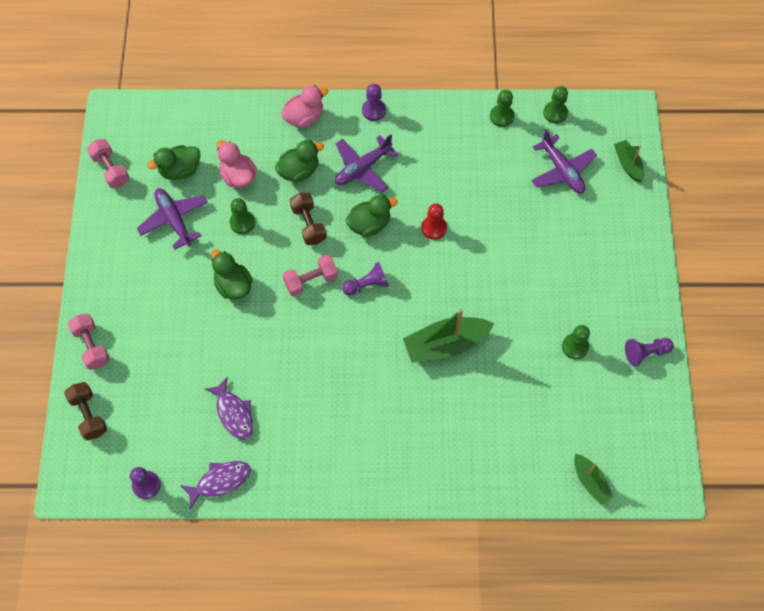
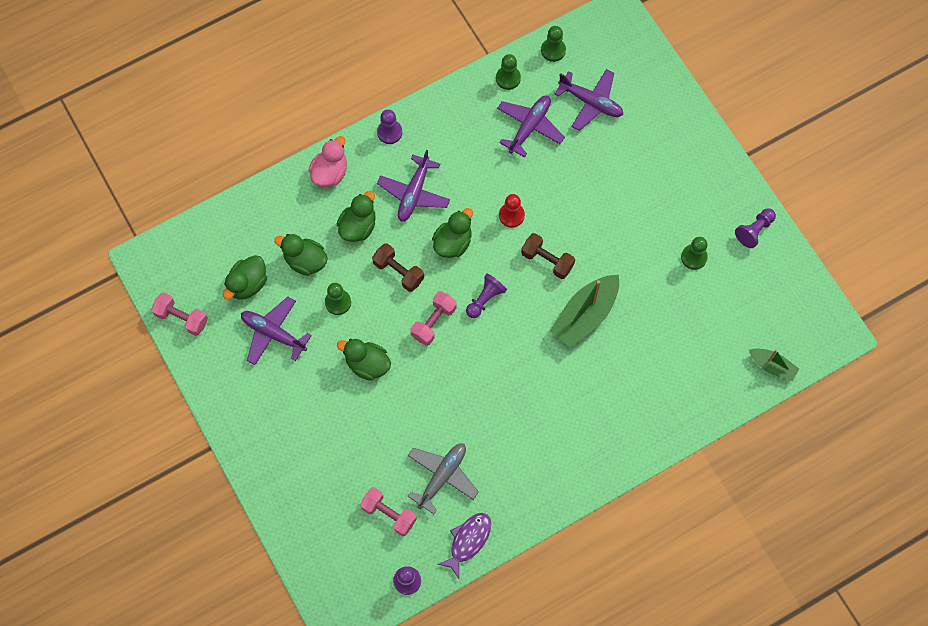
camera: 30 degrees left, 5 degrees up
(89, 415) = (315, 550): brown dumbbell -> brown dumbbell (547, 260)
(91, 346) = (276, 489): pink dumbbell -> pink dumbbell (389, 514)
(234, 413) = (442, 477): purple fish -> grey plane
(238, 176) = (305, 261): pink duck -> green duck
(495, 164) = (529, 127): none -> purple plane
(628, 164) = (644, 66): green boat -> none

